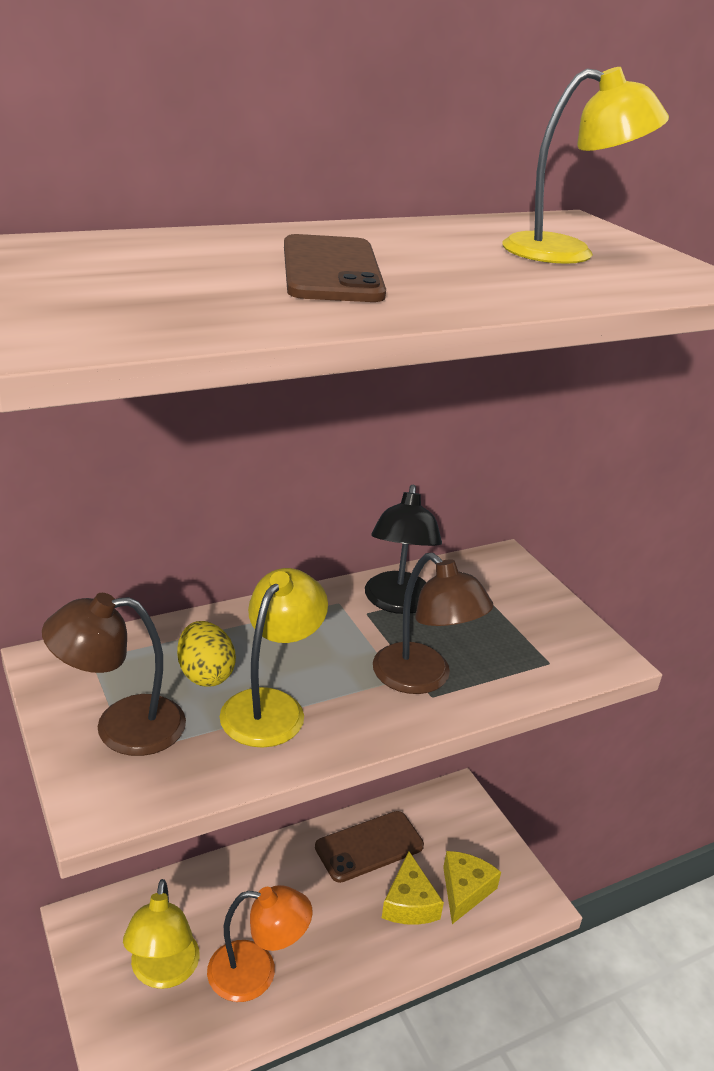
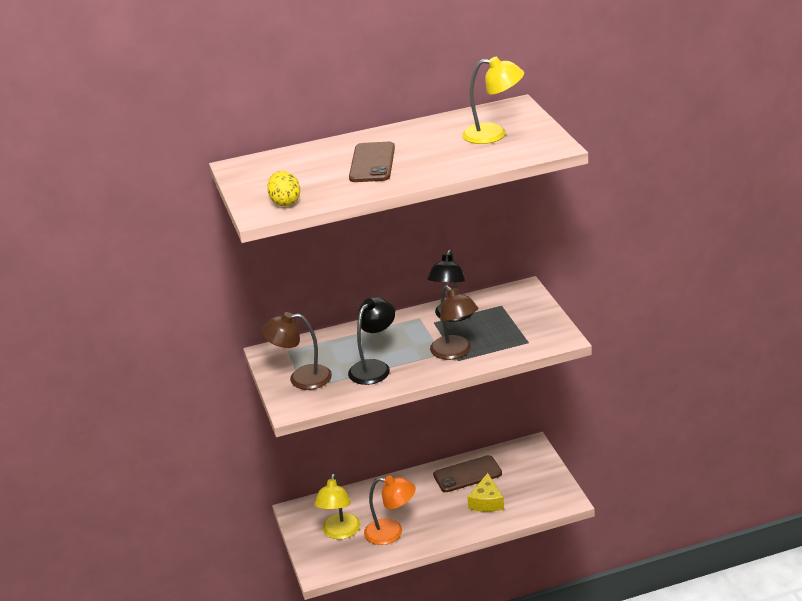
camera: 15 degrees right, 0 degrees up
(205, 674) = (343, 355): yellow egg -> yellow egg (285, 202)
(271, 706) = (374, 367): yellow lamp -> black lamp
(465, 890) = (523, 495): yellow cheese -> none

